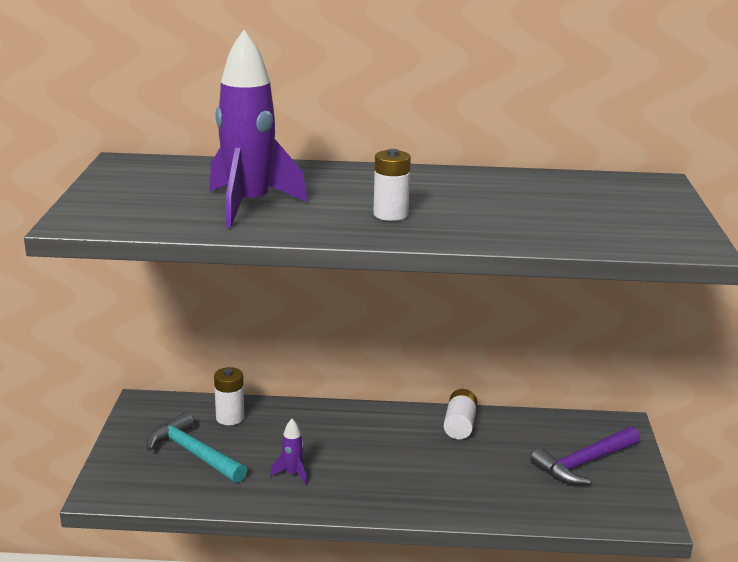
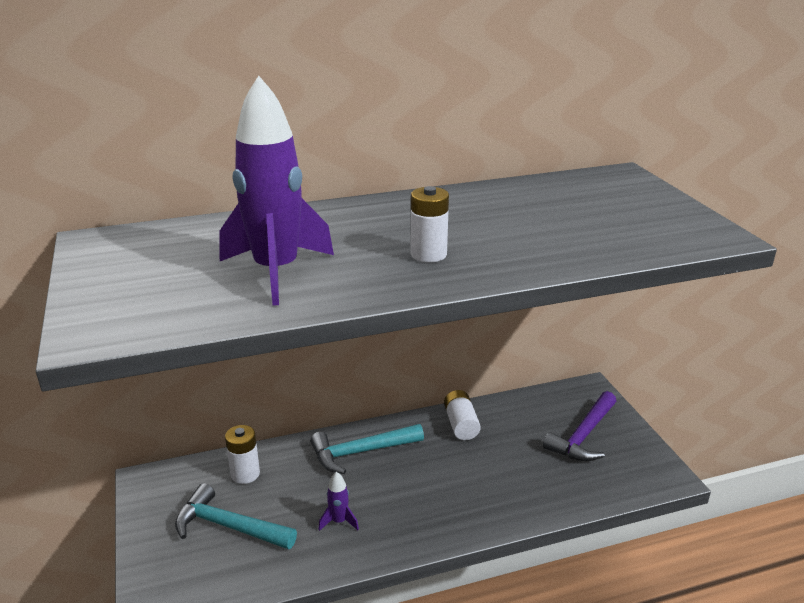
camera: 20 degrees left, 5 degrees up
(346, 425) = (361, 452): none -> turquoise hammer

